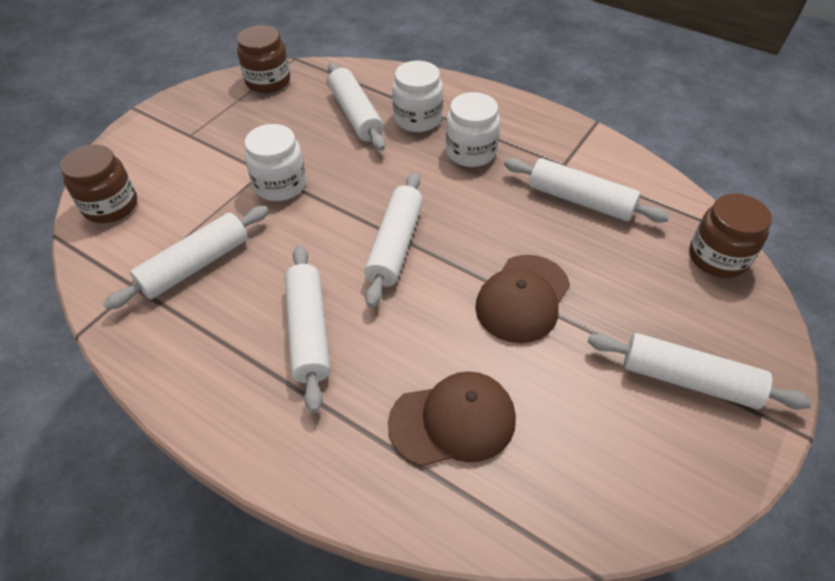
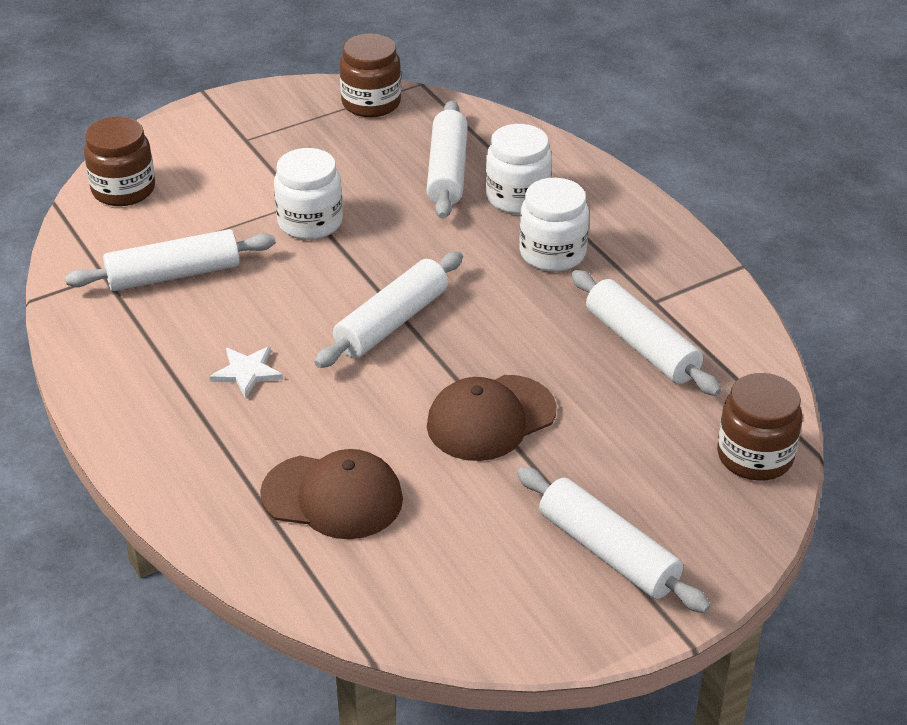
camera: 25 degrees right, 10 degrees down
(309, 331) = (247, 372): white rolling pin -> white star

